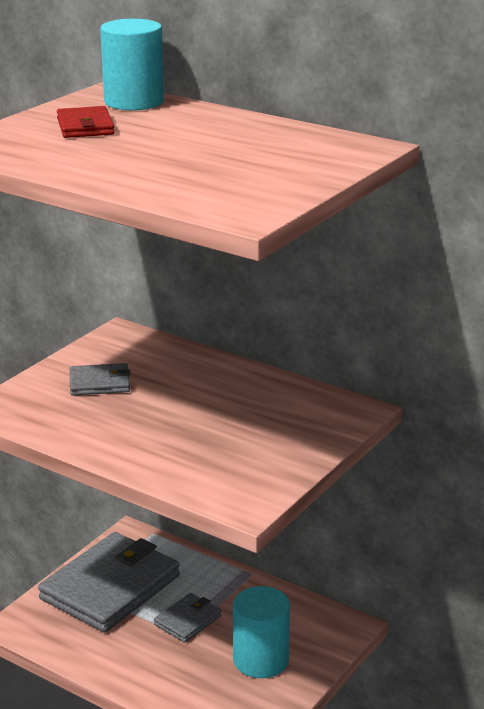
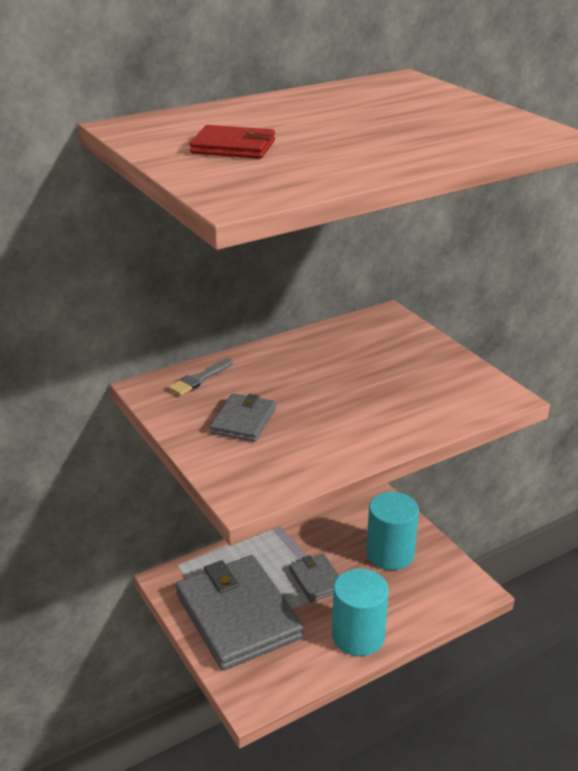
camera: 65 degrees left, 5 degrees up
(134, 102) = (176, 121): turquoise cylinder -> turquoise cylinder (358, 636)
(150, 348) = (199, 379): none -> grey brush

